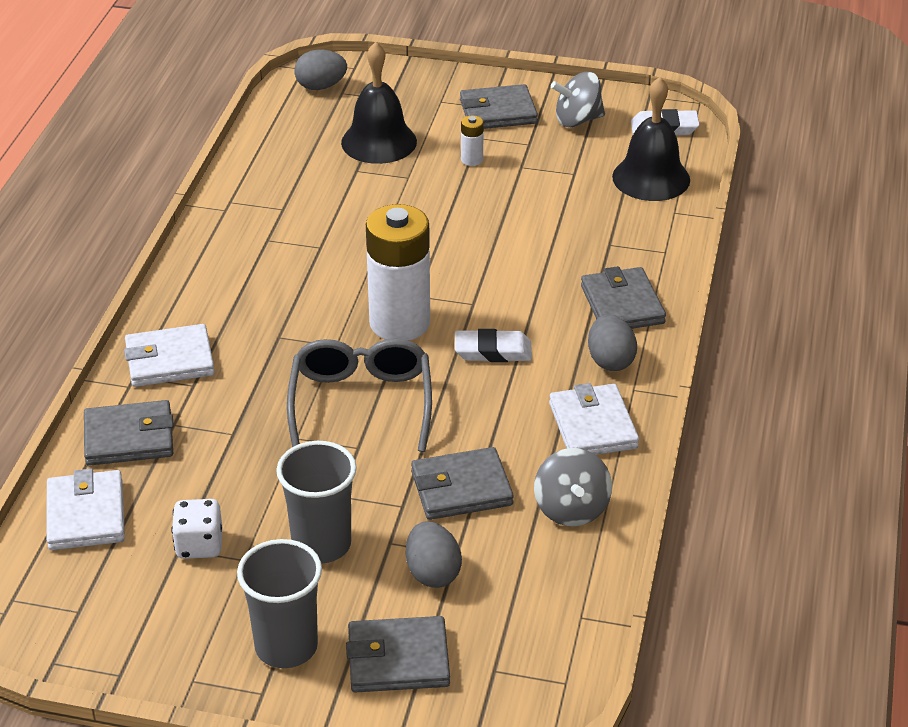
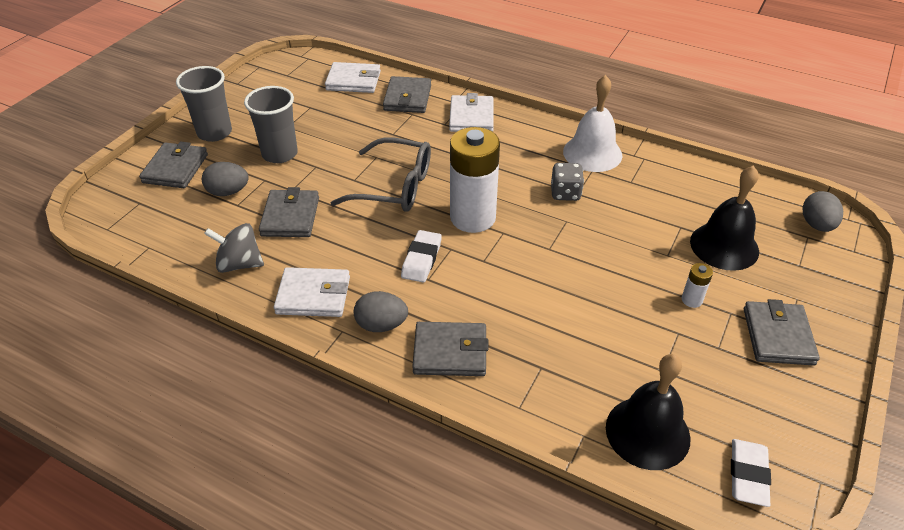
camera: 105 degrees right, 5 degrees up
(199, 545) = (307, 113): white dice -> none
(231, 242) = (592, 153): none -> white bell
(324, 256) = (565, 193): none -> grey dice
(577, 120) = (763, 397): grey spinning top -> none

